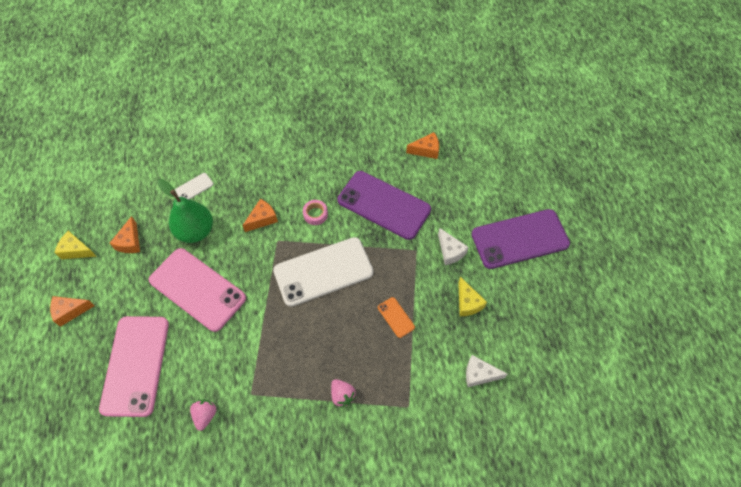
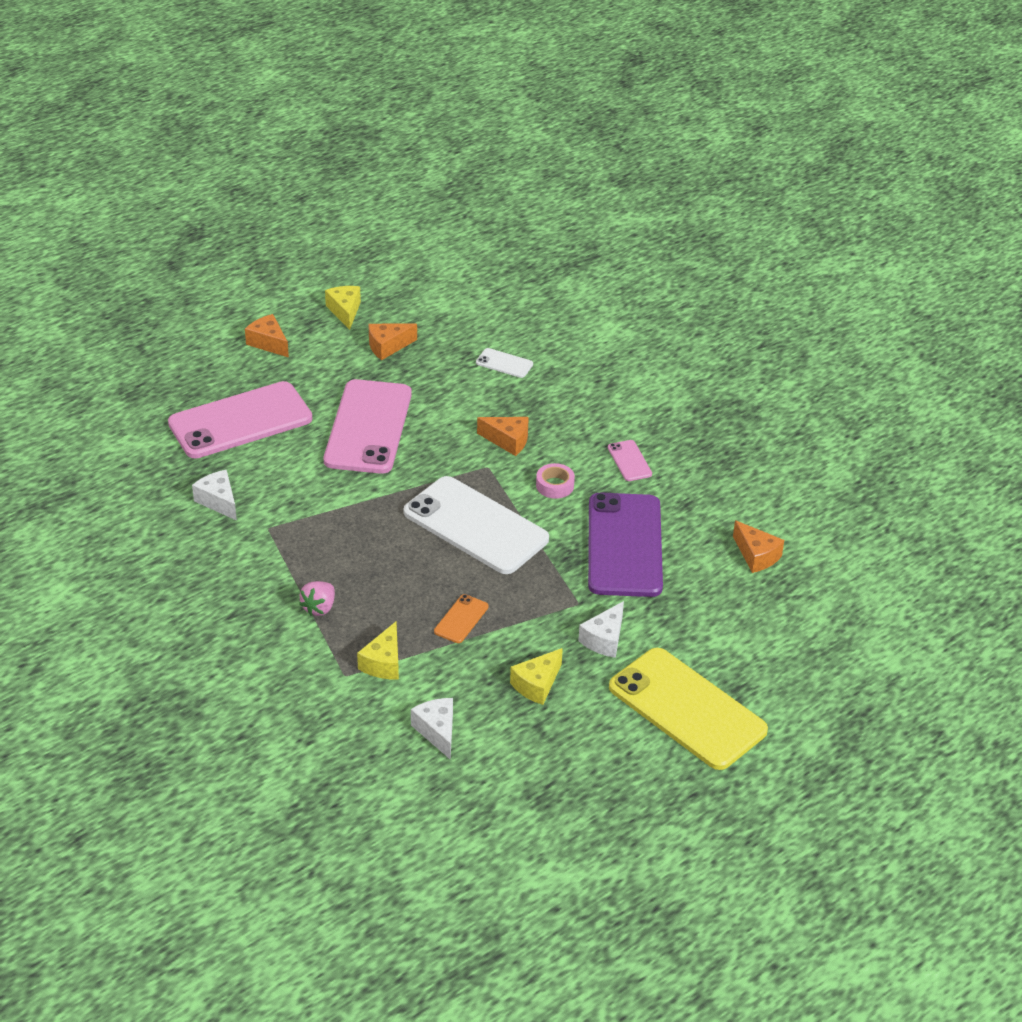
camera: 60 degrees right, 20 degrees down
(195, 231) = (444, 392): green pear -> none
(205, 415) = (218, 501): pink strawberry -> white cheese
(319, 168) = (629, 461): none -> pink phone
(409, 378) = (383, 663): none -> yellow cheese
(520, 239) = (687, 709): purple phone -> yellow phone

